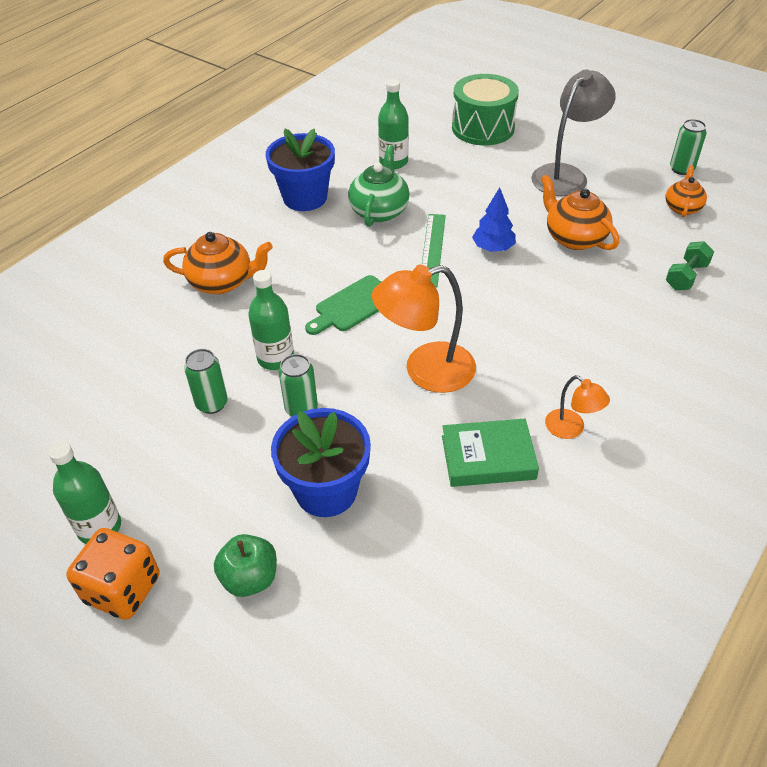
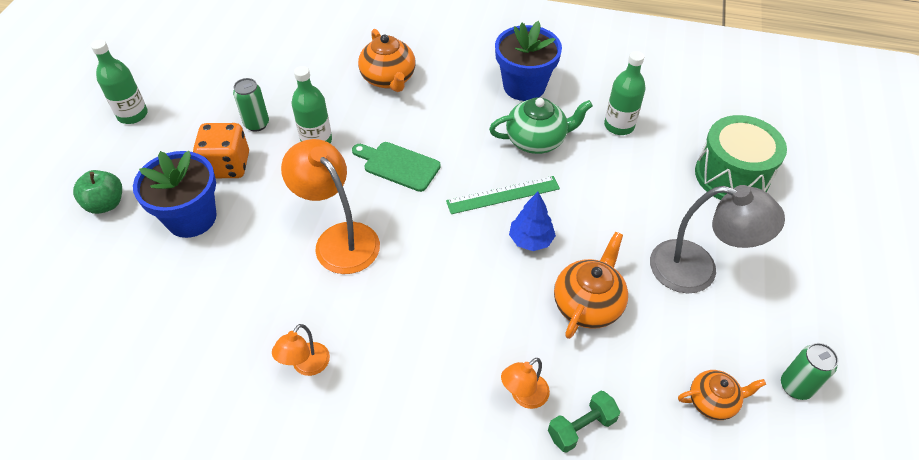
camera: 65 degrees right, 5 degrees up
(123, 589) = (87, 145): orange dice -> orange dice (227, 165)
(301, 409) = (268, 175): green can -> none
(488, 457) = (254, 311): green book -> none
(649, 298) = (524, 396): none -> orange lamp
(686, 276) = (581, 427): green dumbbell -> green dumbbell turned 45 degrees counterclockwise

